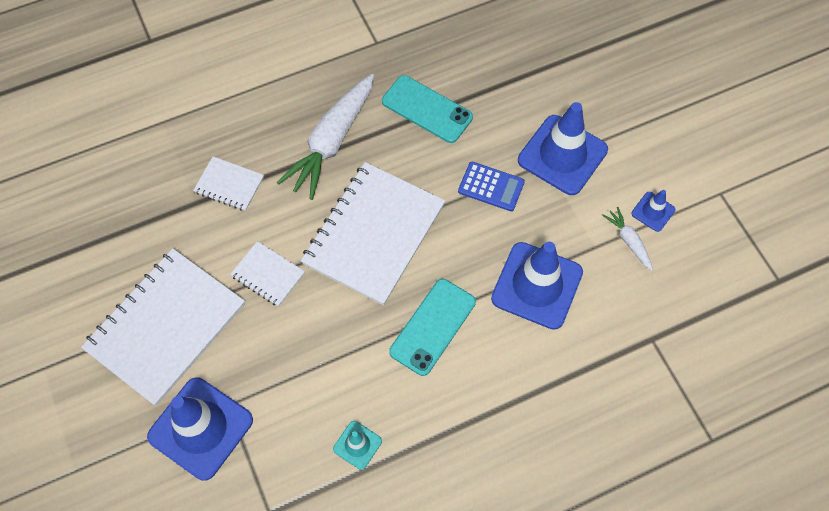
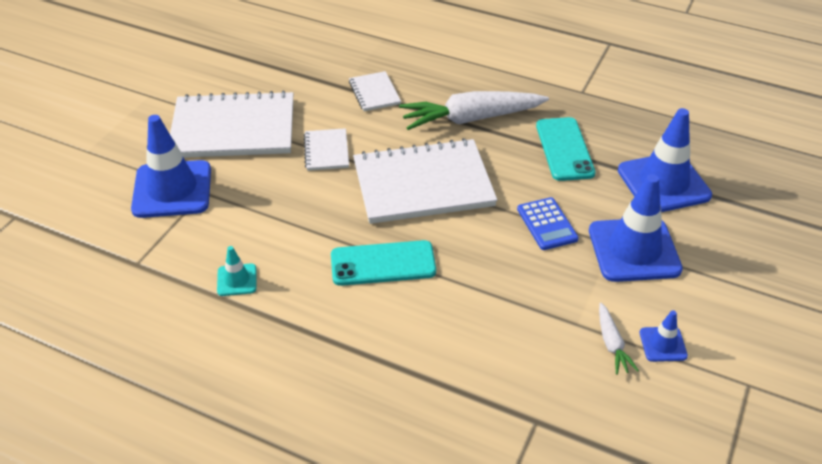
camera: 50 degrees right, 20 degrees down
(537, 285) = (493, 306): blue traffic cone -> blue traffic cone (663, 183)
(628, 241) = (612, 344): white carrot -> white carrot turned 150 degrees clockwise

